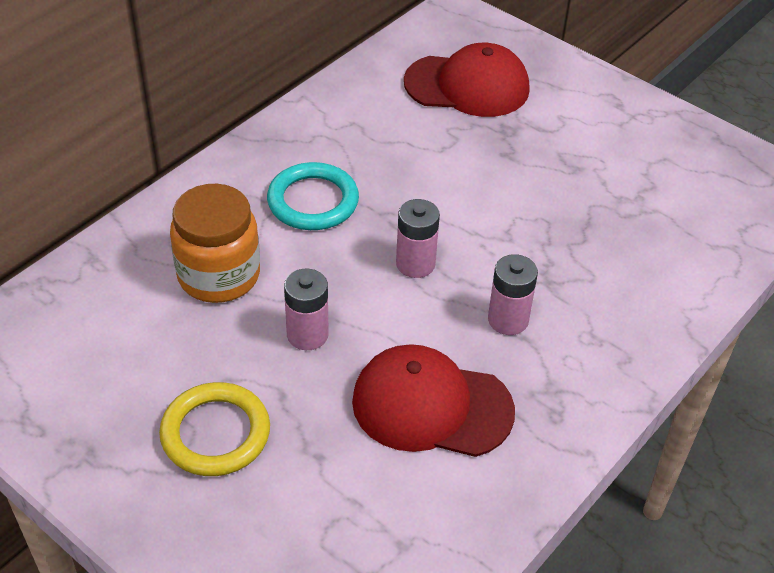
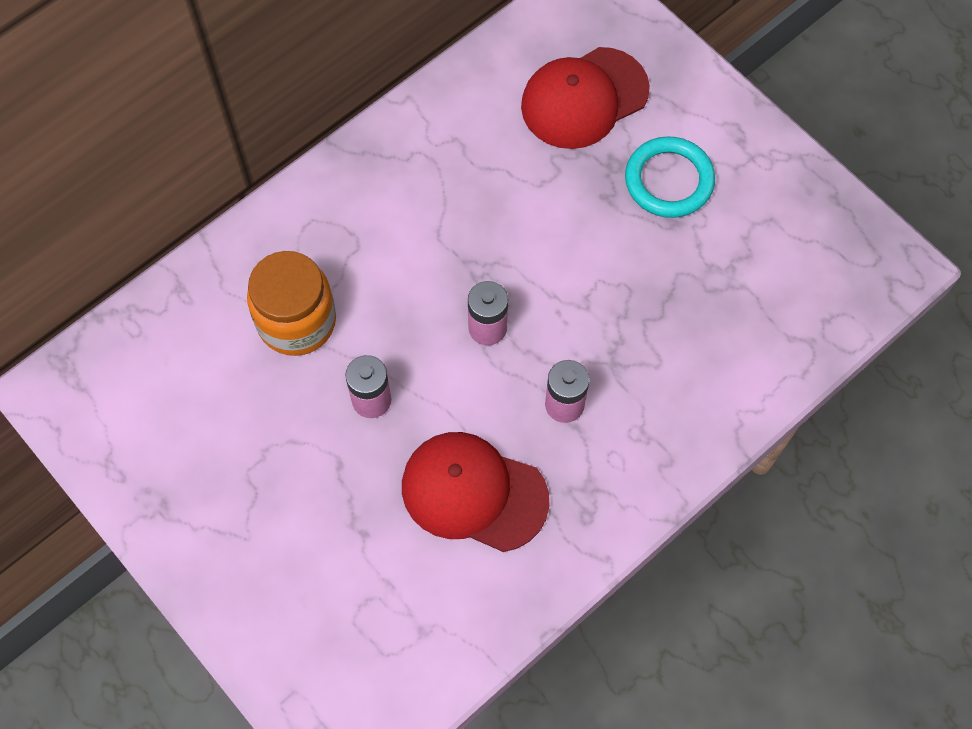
camera: 10 degrees right, 20 degrees up
(215, 433) = (275, 498): yellow ring -> none
(313, 201) = (399, 239): turquoise ring -> turquoise ring (669, 180)
(467, 86) = (584, 98): red cap -> red cap turned 135 degrees clockwise

